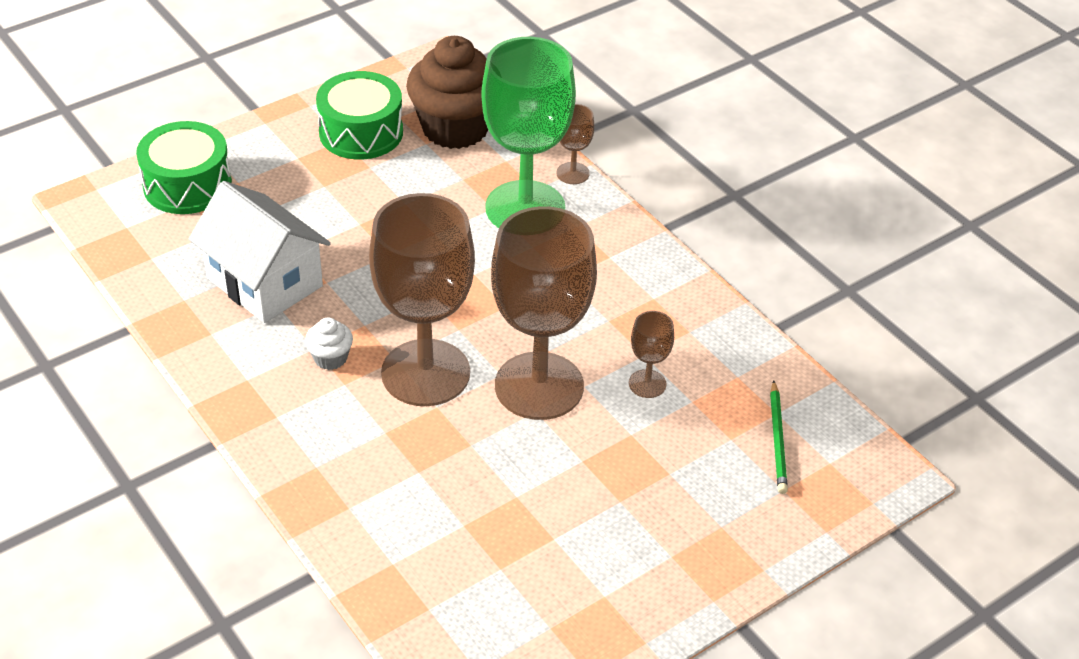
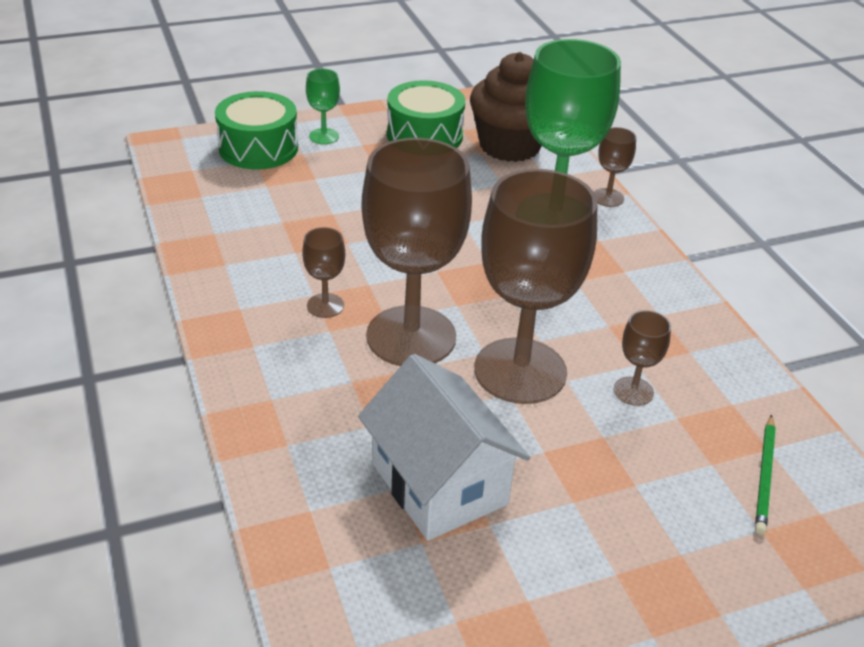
camera: 15 degrees right, 5 degrees down
(253, 155) = (324, 136): none -> green goblet
(265, 282) = (292, 232): white house -> white house (439, 484)
(330, 358) = (325, 305): white cupcake -> brown goblet

